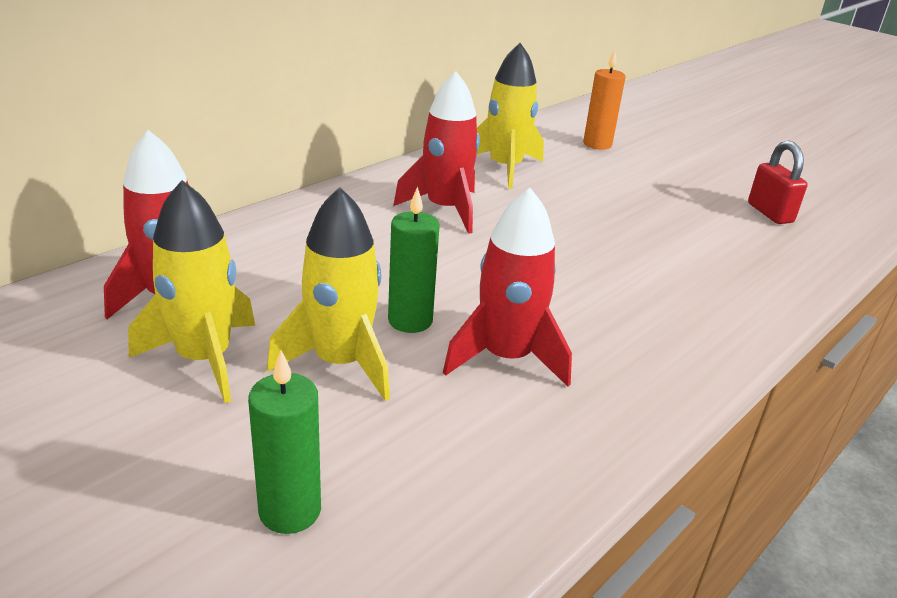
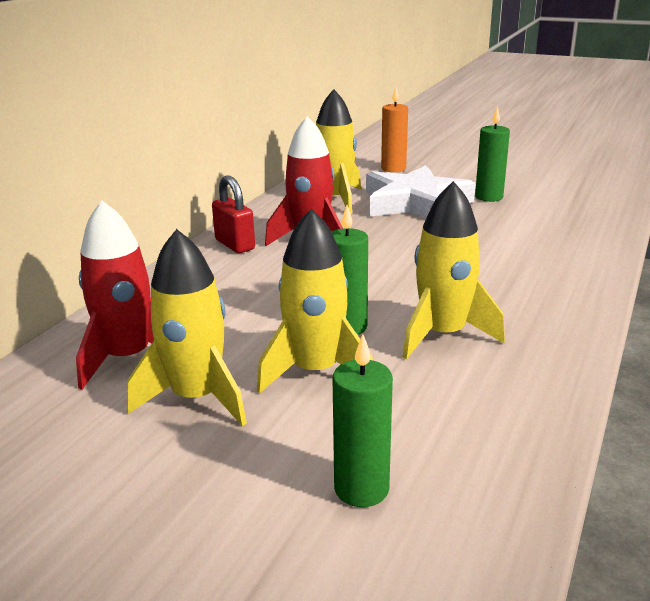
camera: 15 degrees left, 5 degrees down
(506, 357) = (443, 335): red rocket -> yellow rocket
(591, 191) = (415, 203): none -> white star
(682, 203) = (489, 197): none -> green candle
(770, 213) = (555, 191): red padlock -> red padlock (235, 245)

